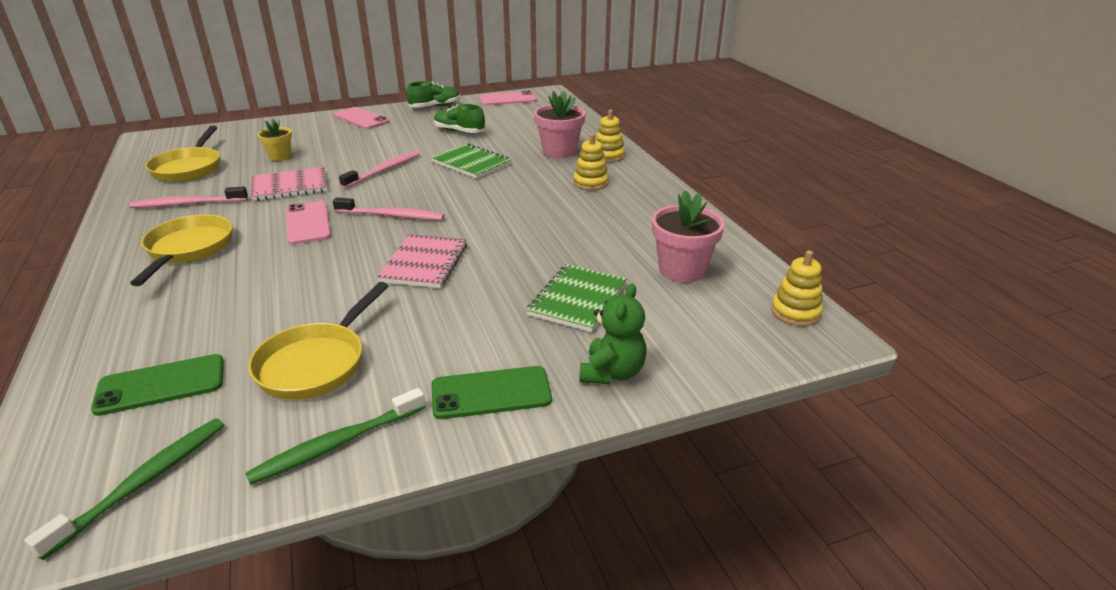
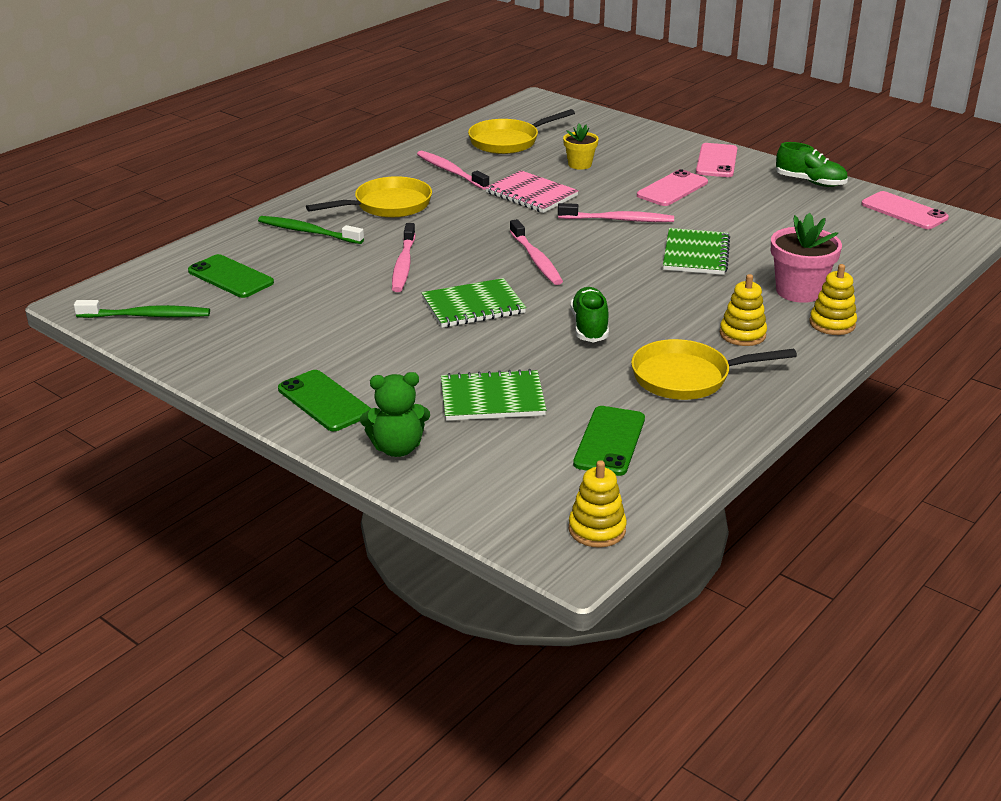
camera: 60 degrees right, 0 degrees up
(306, 274) = (403, 265): none -> pink toothbrush
(308, 223) = (479, 230): pink phone -> pink phone (672, 189)
(316, 363) = (298, 319): yellow pan -> yellow pan (687, 377)
(337, 444) = (224, 362): green toothbrush -> green toothbrush (308, 232)
(424, 263) = (473, 306): pink notebook -> green notebook
(459, 131) = (764, 219): green shoe -> green shoe (589, 327)
(682, 270) = (609, 441): pink flower pot -> green phone

